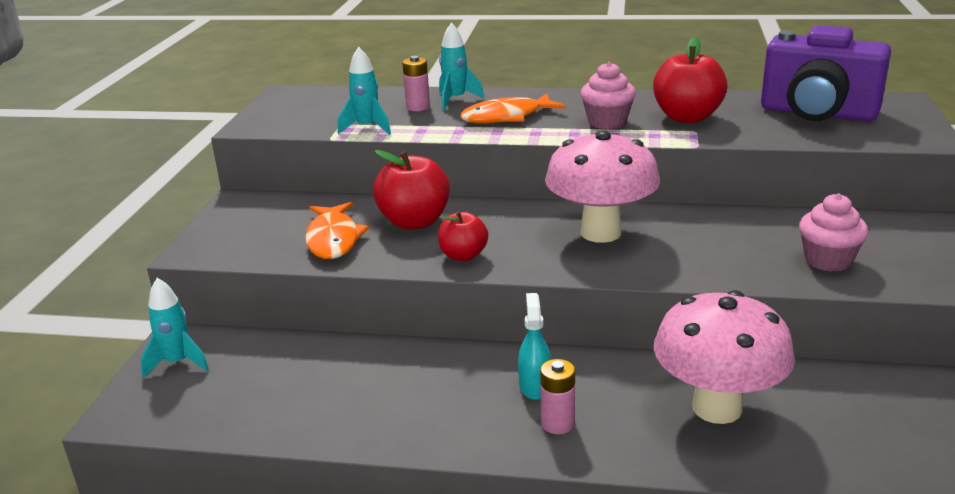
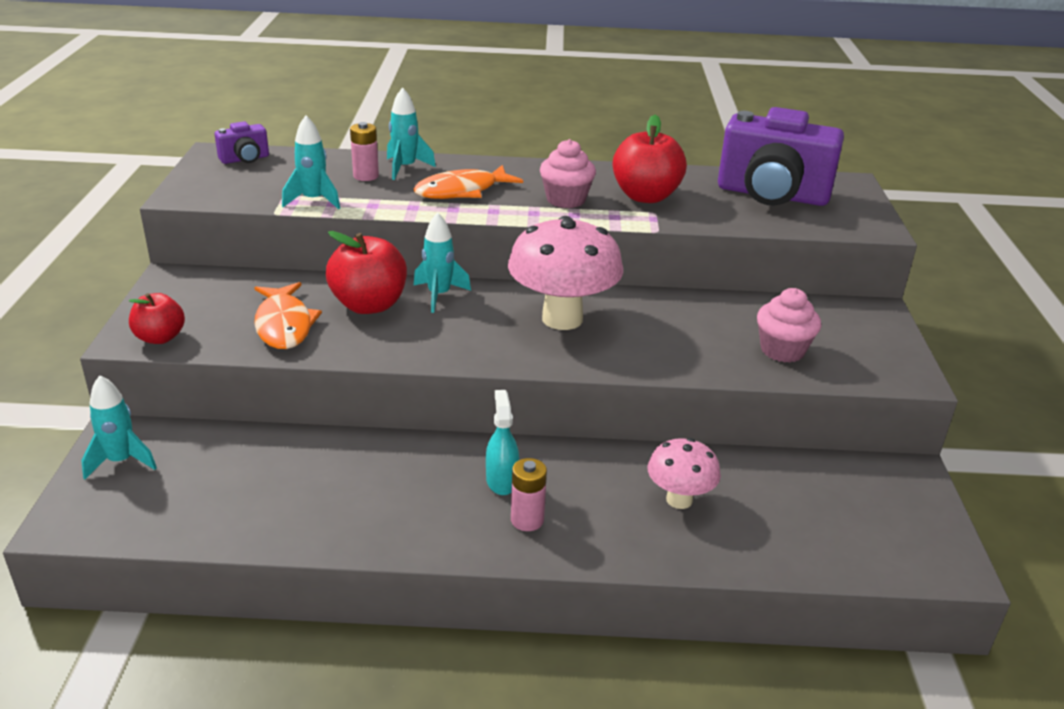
camera: 10 degrees left, 5 degrees up
(310, 97) = (245, 159): none -> purple camera
(463, 255) = (424, 344): red apple -> red apple (160, 338)
(482, 213) = (439, 295): none -> turquoise rocket
(717, 408) = (679, 500): pink mushroom -> pink mushroom, size x0.56

